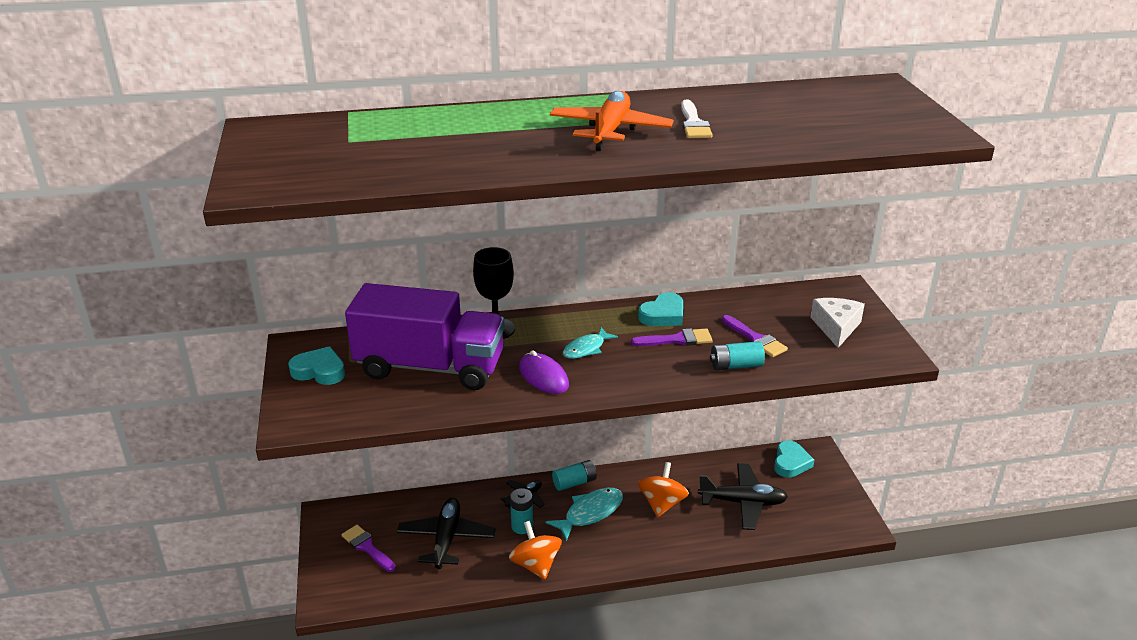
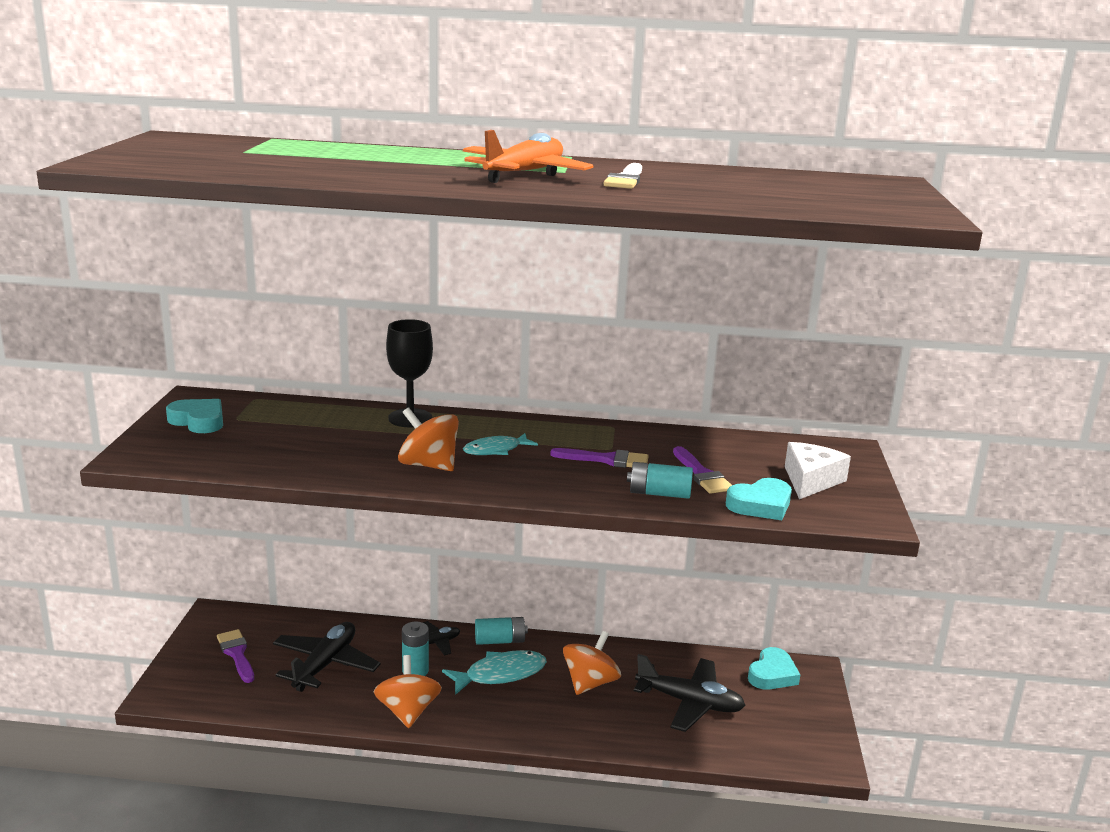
camera: 15 degrees right, 10 degrees down
(430, 367) = (314, 437): purple truck -> none
(543, 377) = (428, 465): purple mouse -> orange spinning top
(663, 315) = (607, 436): turquoise heart -> turquoise heart (760, 505)

